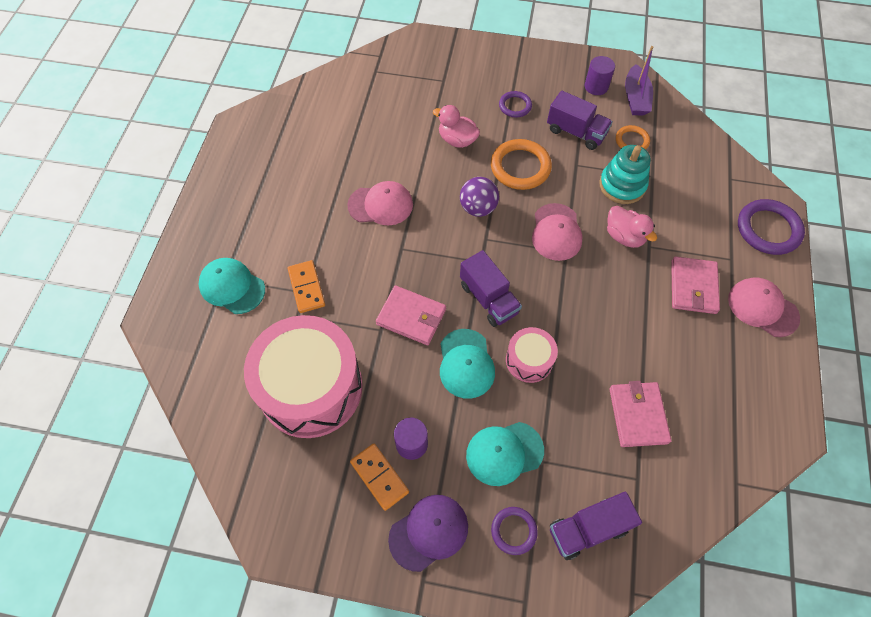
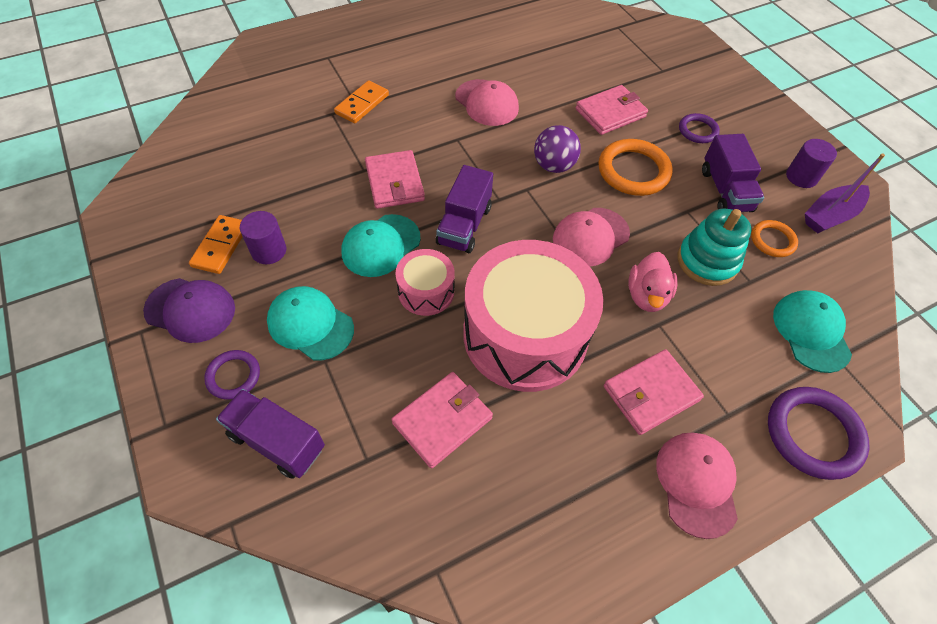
camera: 50 degrees right, 5 degrees down
(232, 287) = (324, 65): turquoise cap -> turquoise cap (811, 332)
(311, 387) = (272, 157): pink drum -> pink drum (525, 334)
(457, 140) = (610, 113): pink duck -> pink wallet

